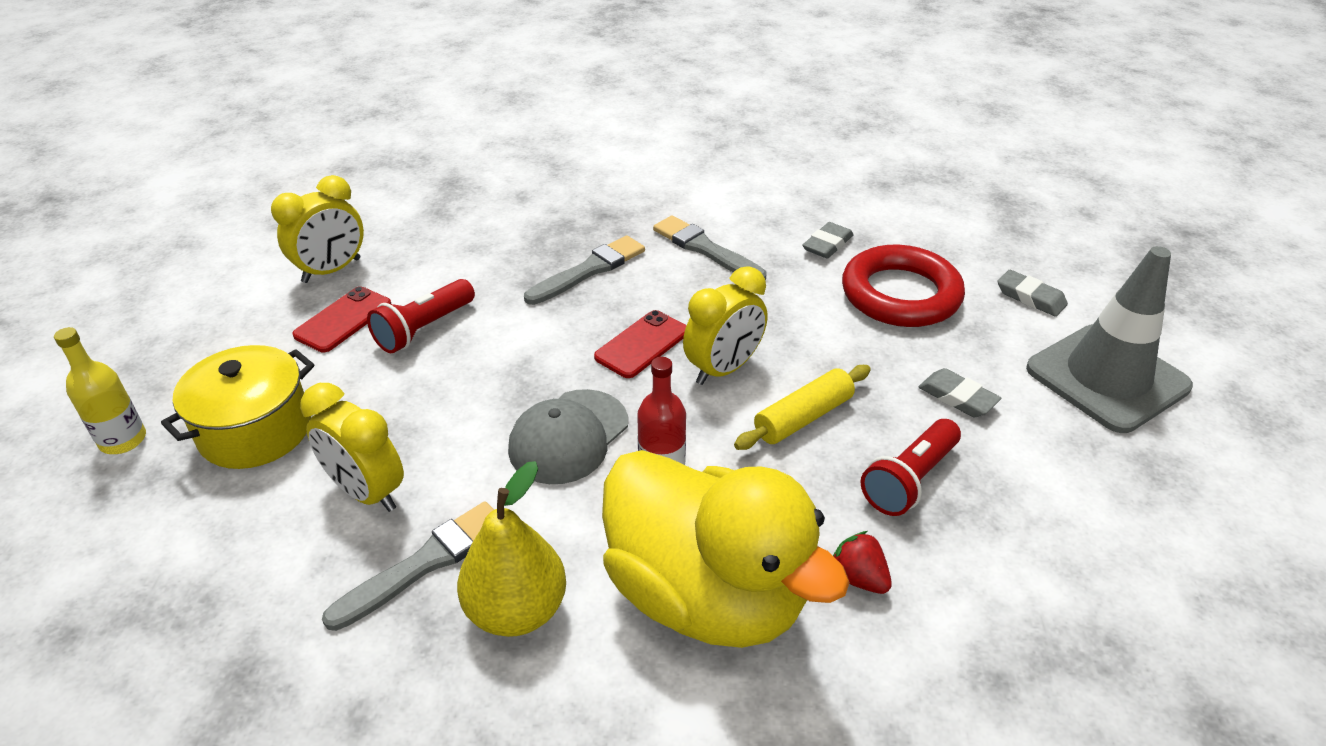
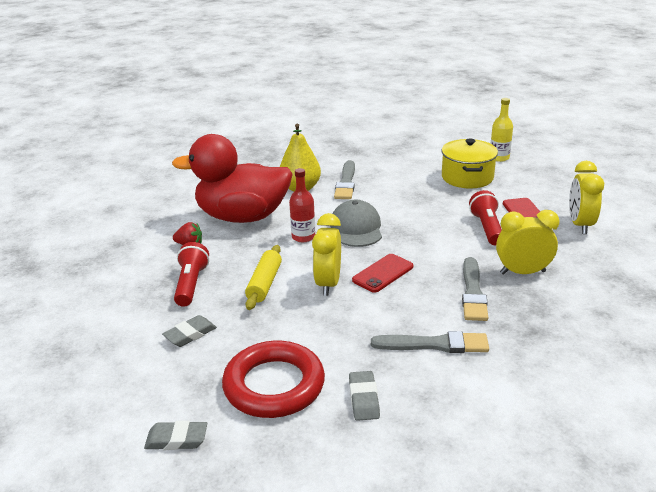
camera: 140 degrees right, 10 degrees down
(367, 492) = (397, 185): yellow clock -> yellow clock (522, 272)
(642, 344) = (383, 273): red phone -> red phone turned 45 degrees clockwise
(706, 595) = (242, 217): yellow duck -> red duck
(957, 397) = (190, 334): grey eraser -> grey eraser turned 45 degrees counterclockwise
(1107, 378) = (98, 397): grey traffic cone -> none

